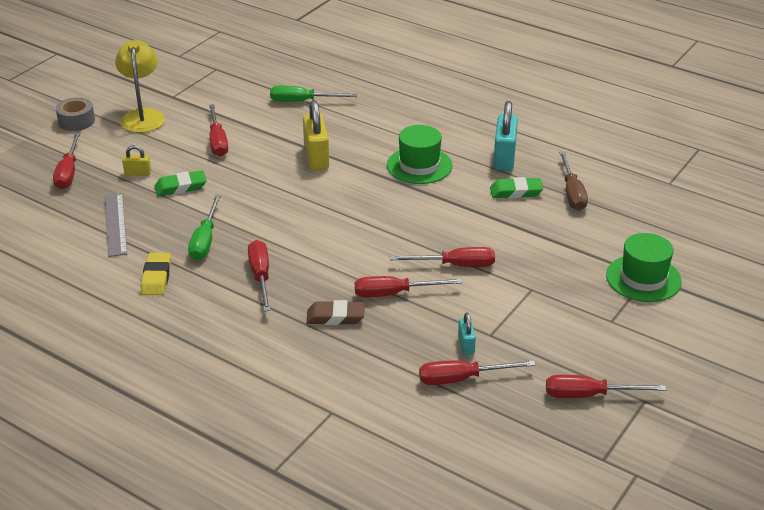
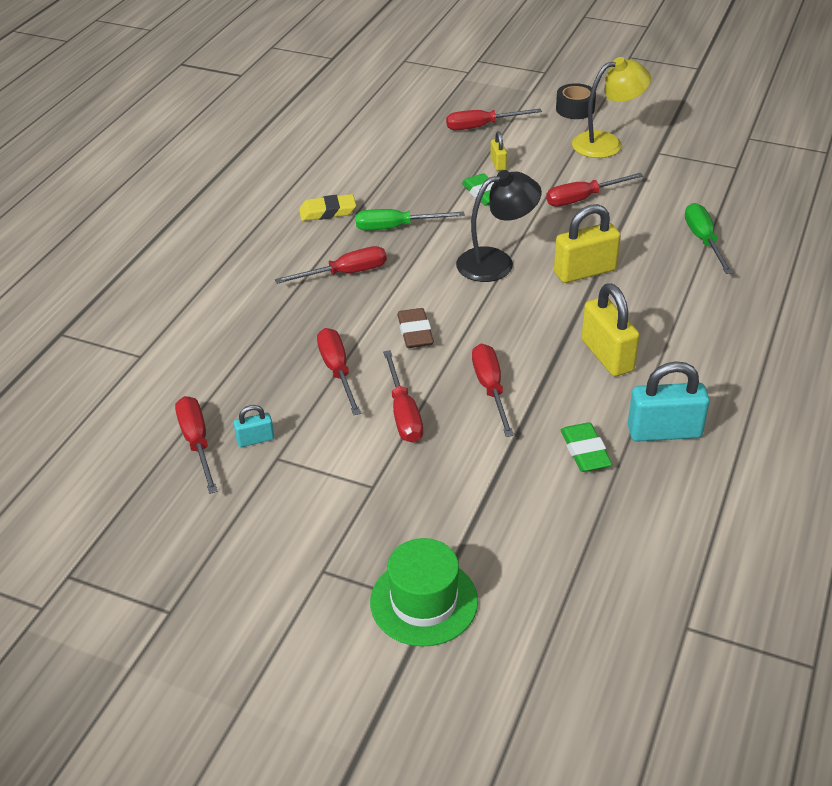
camera: 80 degrees right, 5 degrees up
(76, 121) = (575, 109): grey tape -> black tape
(115, 224) = (406, 171): grey ruler -> none
(284, 195) = (496, 262): none -> black lamp
(335, 317) = (288, 335): brown eraser -> brown eraser (415, 332)
(419, 165) = (607, 355): green hat -> yellow padlock
(572, 193) = (607, 510): brown screwdriver -> none
(589, 395) = (176, 556): red screwdriver -> red screwdriver (490, 389)

